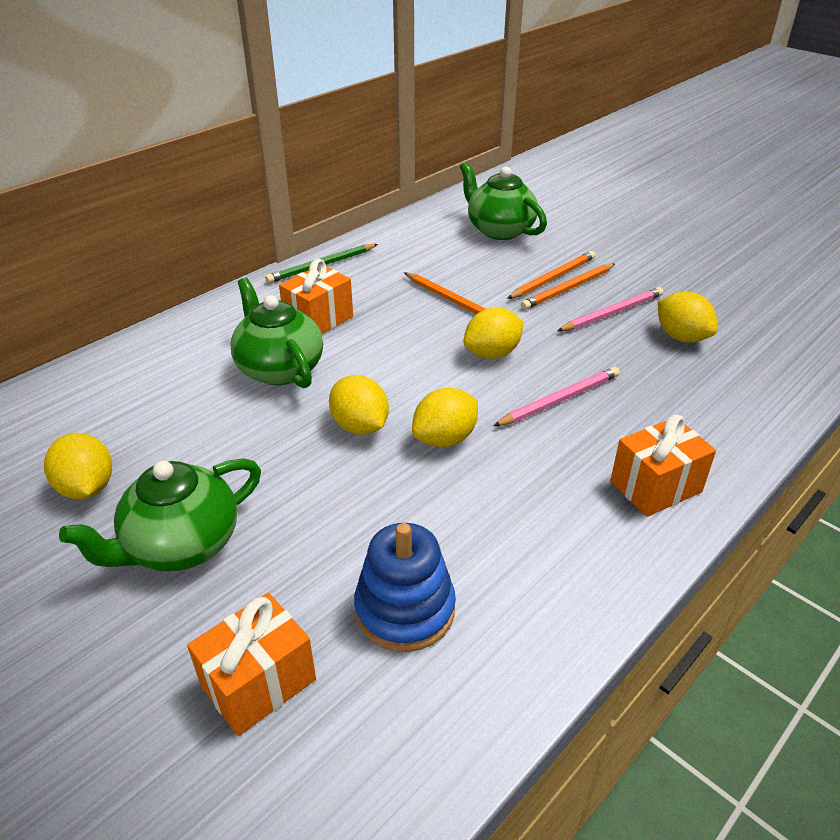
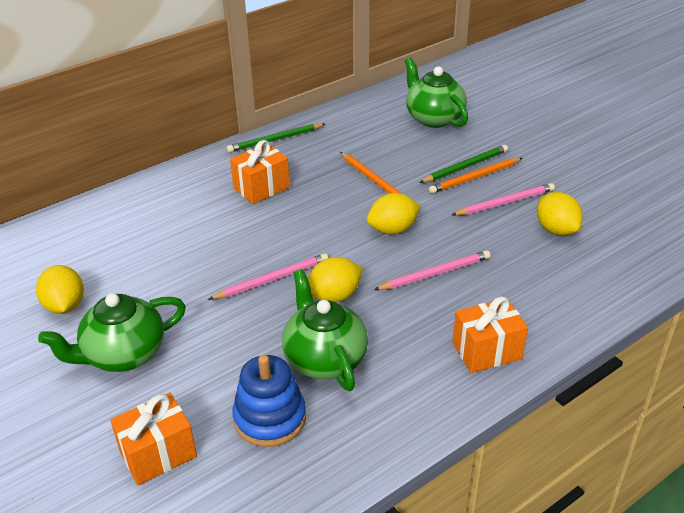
camera: 10 degrees right, 0 degrees up
(279, 369) = (221, 227): green teapot -> green teapot (324, 358)
(360, 426) = (272, 279): yellow lemon -> pink pencil
(553, 278) = (465, 166): orange pencil -> green pencil

